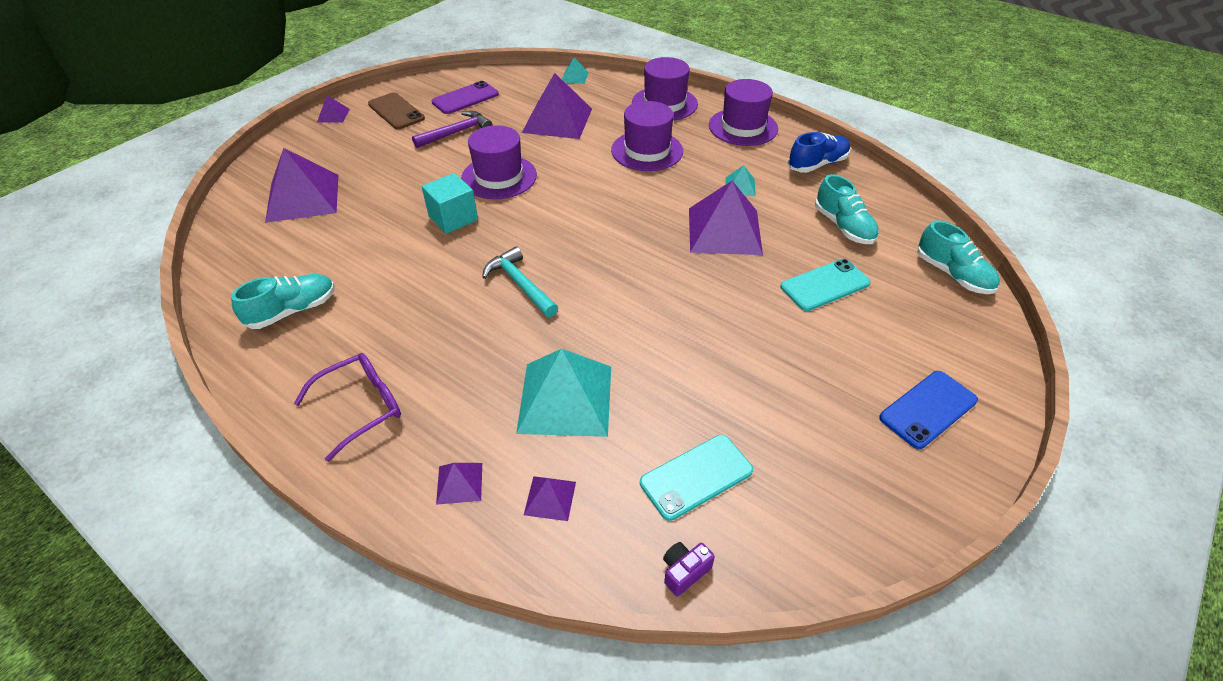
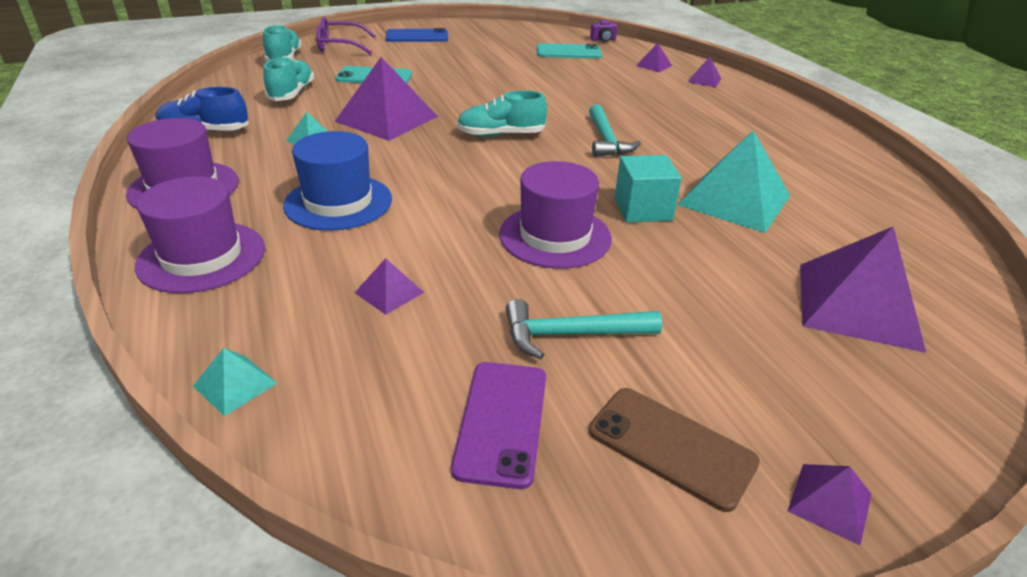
camera: 150 degrees left, 10 degrees down
(292, 311) = (838, 184): turquoise shoe -> turquoise shoe (501, 135)
(360, 407) = (767, 118): purple glasses -> purple glasses (341, 46)
(396, 111) = (671, 446): brown phone -> brown phone turned 45 degrees counterclockwise
(456, 132) = (571, 334): purple hammer -> turquoise hammer
(465, 98) = (501, 422): purple phone -> purple phone turned 75 degrees counterclockwise
(557, 120) = (389, 292): purple pyramid -> purple pyramid, size x0.45
(565, 398) = (618, 86): turquoise pyramid -> turquoise pyramid (734, 200)
(647, 151) = (338, 202): purple hat -> blue hat

